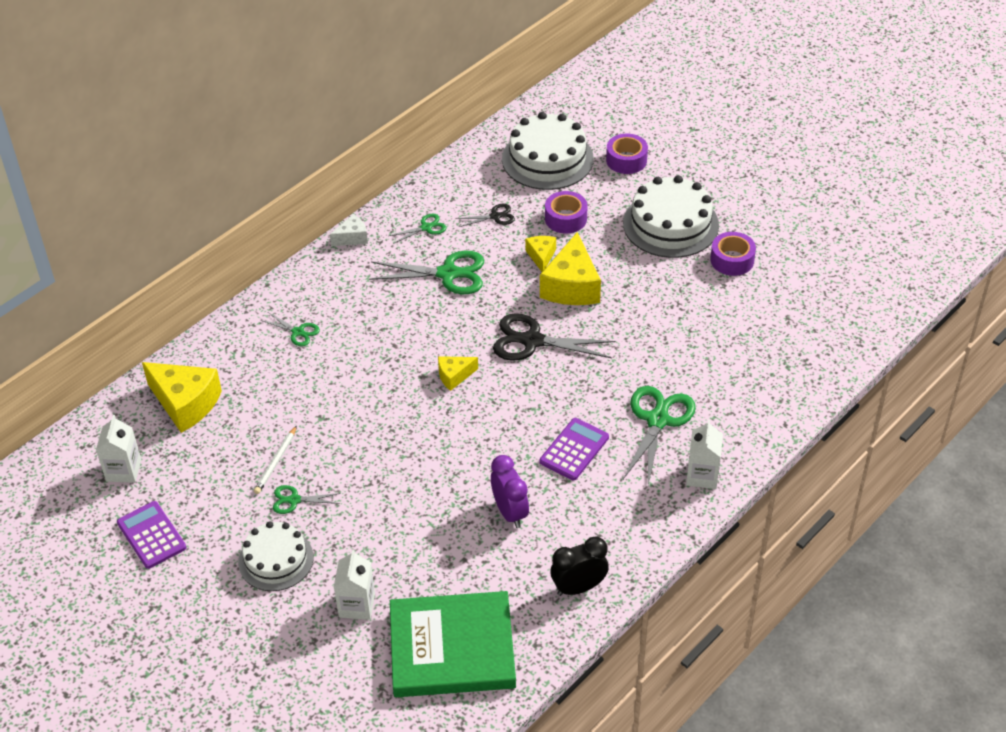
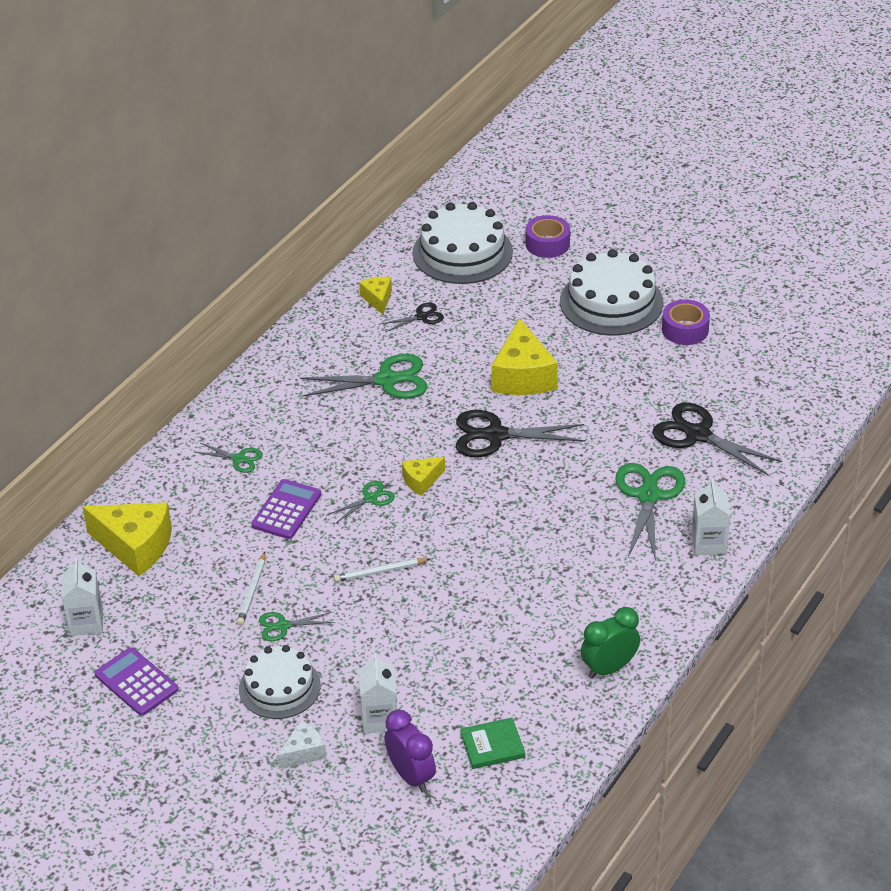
camera: 10 degrees left, 5 degrees down
(352, 238) = (272, 357): white cheese -> white cheese (303, 752)
(394, 460) = (380, 572): none -> white pencil
(426, 227) = (350, 337): green scissors -> green scissors (370, 498)
(452, 648) = (492, 745): green book -> green book, size x0.43
(510, 512) = (517, 606): purple clock -> purple clock (411, 776)
(541, 256) = (482, 350): yellow cheese -> yellow cheese (378, 299)
(565, 218) = (498, 310): purple tape -> none
(574, 449) = (568, 536): purple calculator -> purple calculator (286, 510)
(578, 587) = (609, 668): black clock -> green clock
(718, 366) = (697, 435): none -> black scissors

